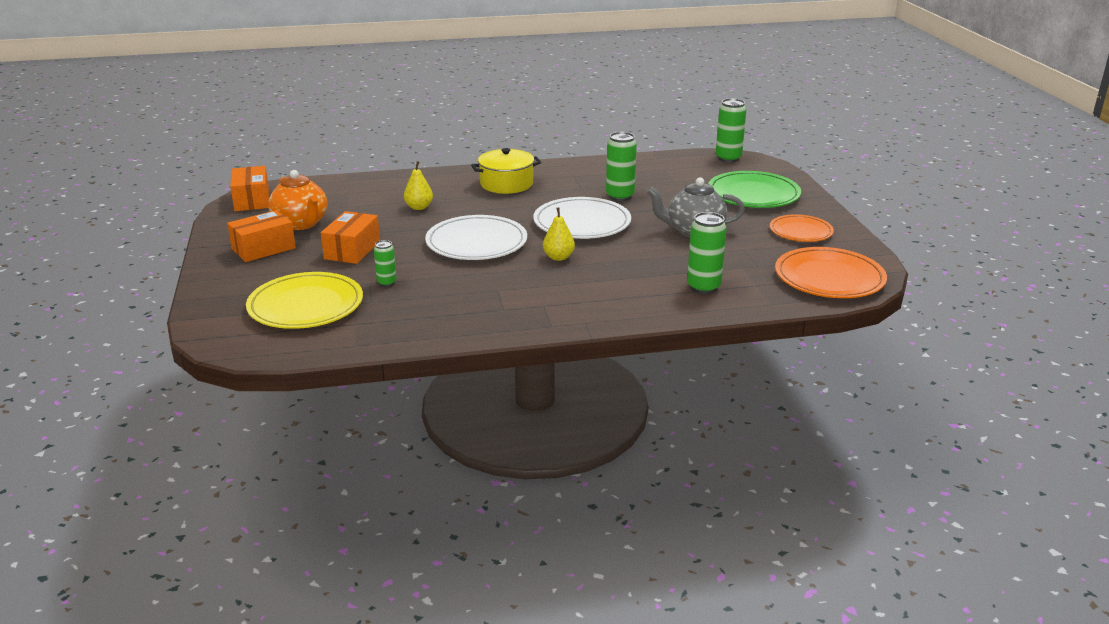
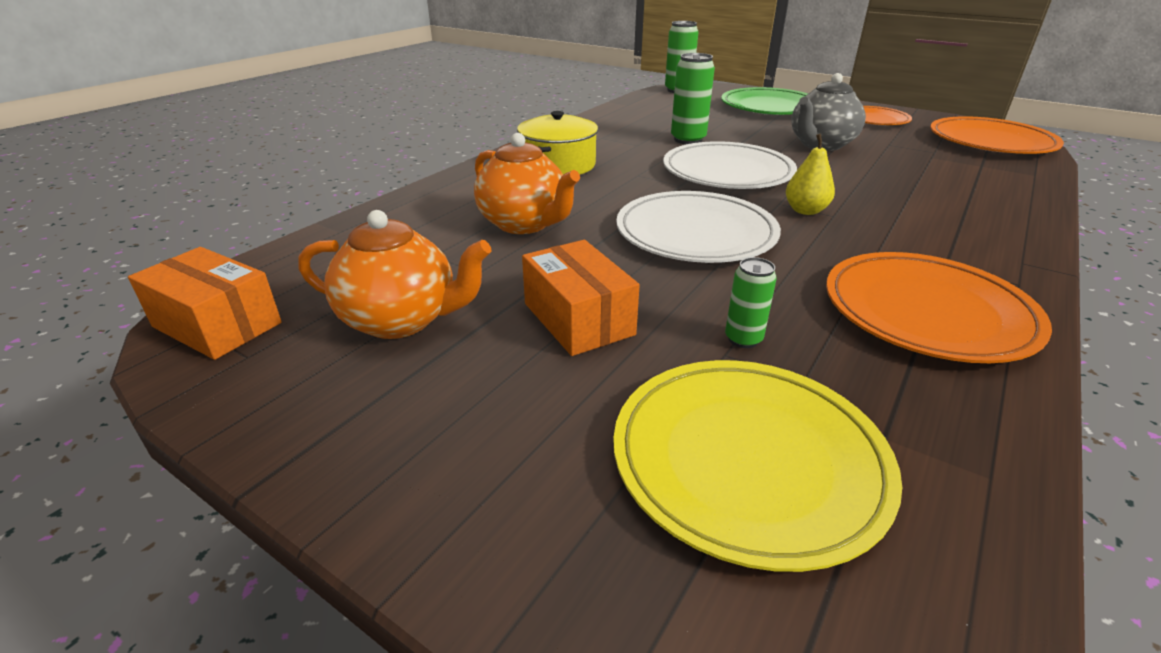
camera: 45 degrees left, 5 degrees up
(263, 248) = (424, 398): orange box -> none
(419, 207) = (524, 224): yellow pear -> orange teapot
(476, 311) = (927, 312): none -> orange plate
(703, 287) = (967, 183): green can -> none

